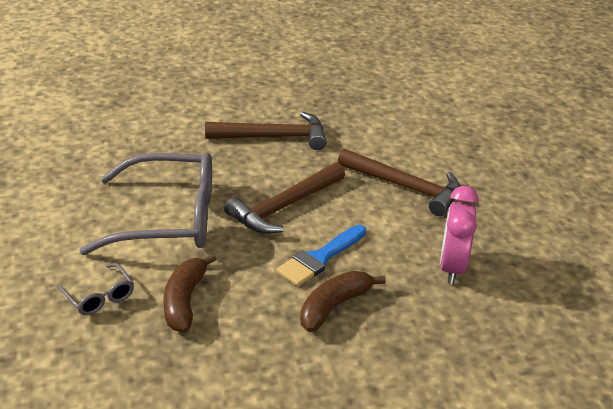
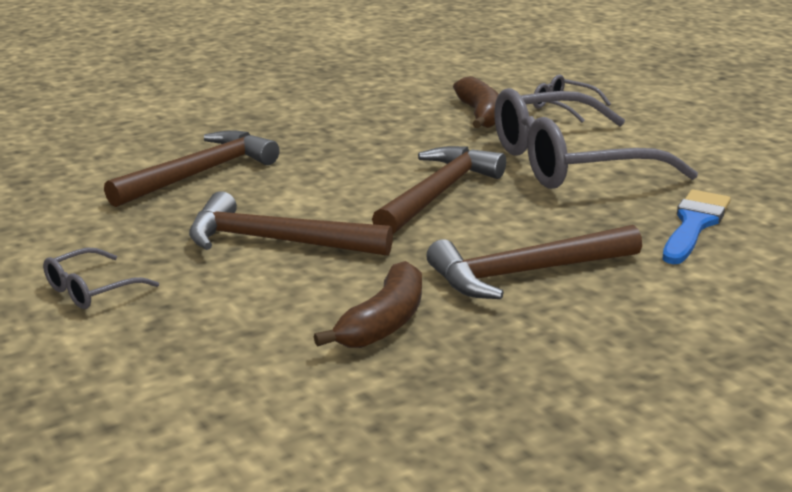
camera: 165 degrees right, 10 degrees down
(320, 258) = (363, 158): blue brush -> blue brush (694, 224)
(334, 306) = (328, 131): brown banana -> brown banana (383, 323)
(452, 267) = (200, 173): pink clock -> brown hammer
(513, 173) = (91, 290): none -> grey glasses

